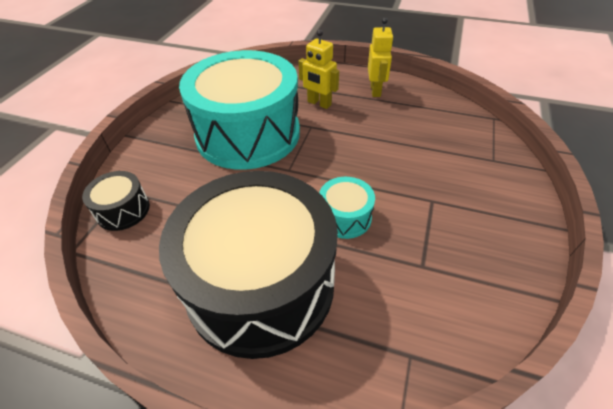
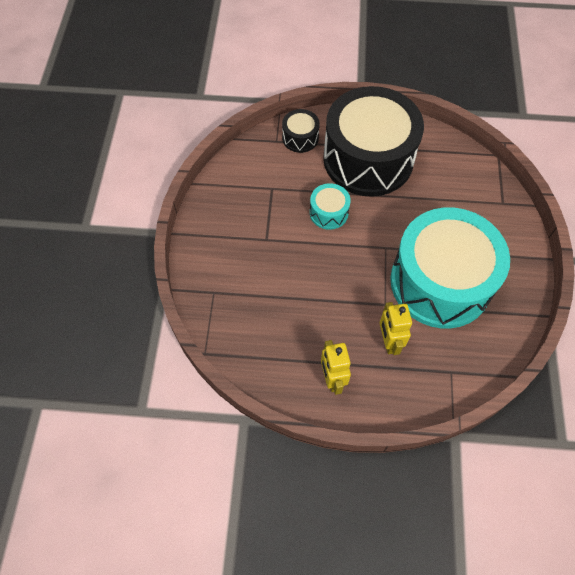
camera: 165 degrees right, 15 degrees up
(123, 210) = (489, 188): black drum -> black drum (300, 138)
(319, 103) = (389, 342): yellow robot -> yellow robot turned 120 degrees counterclockwise

